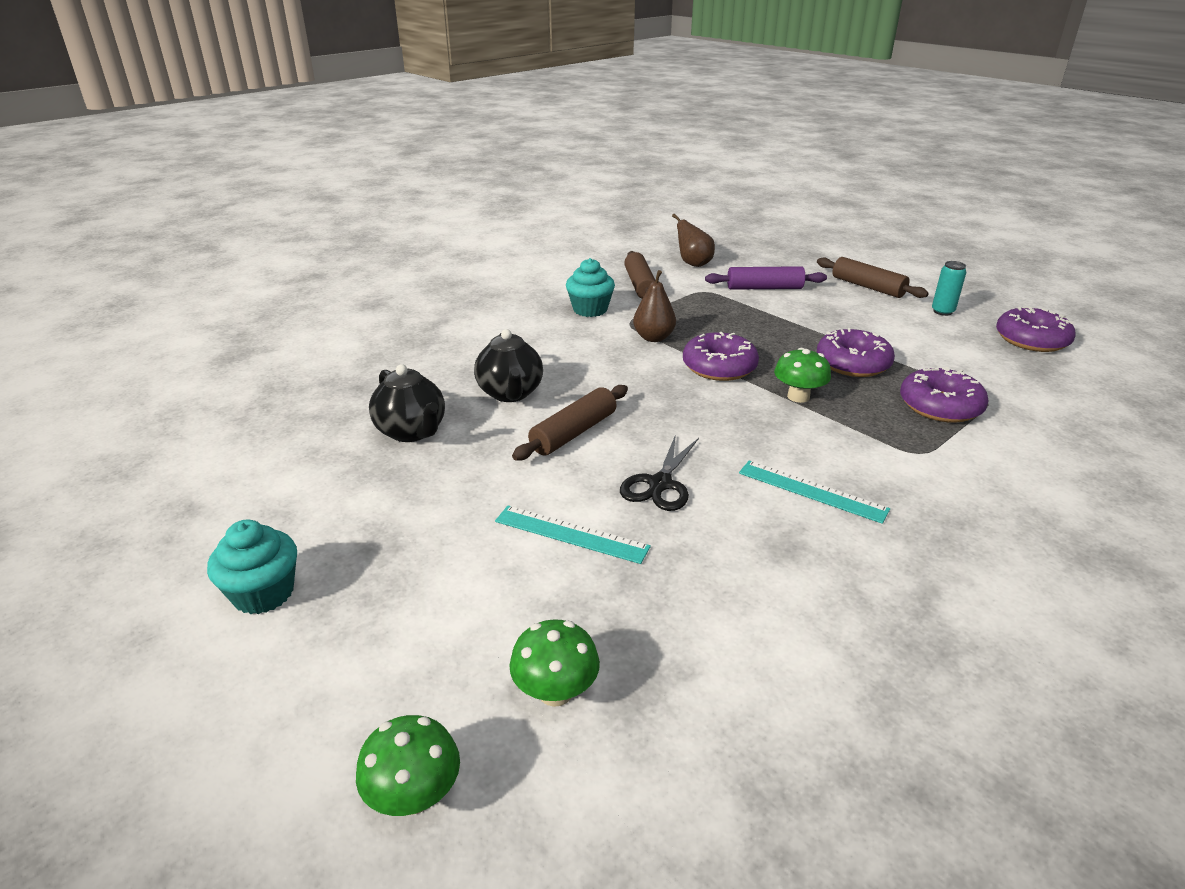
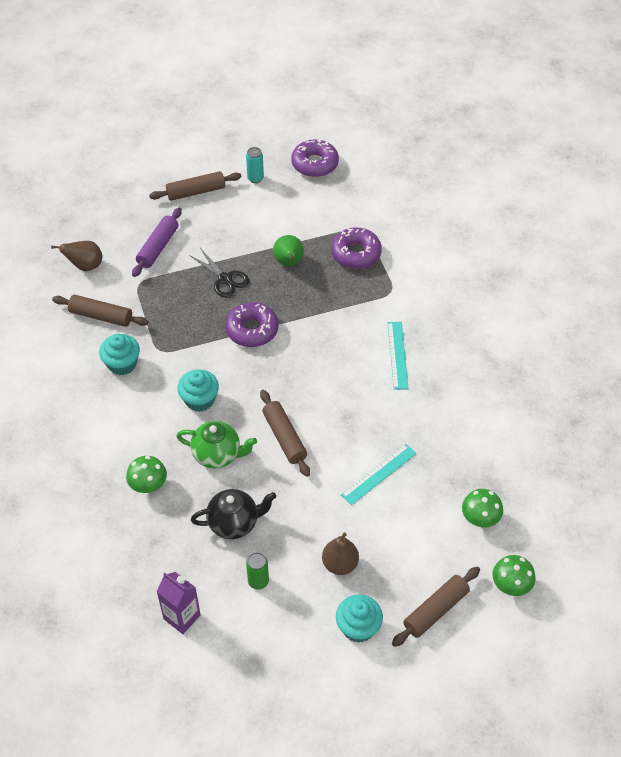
camera: 65 degrees left, 20 degrees up
(252, 432) = (182, 617): none -> purple carton
(319, 684) = (435, 610): none -> brown rolling pin
(324, 474) = (258, 581): none -> green can
(510, 393) = (218, 454): black teapot -> green teapot
(582, 362) = (199, 400): none -> turquoise cupcake
(653, 338) = (191, 346): brown pear -> brown pear (340, 564)
(660, 484) = (357, 417): black scissors -> black scissors (225, 279)
(798, 396) = (309, 310): green mushroom -> green mushroom (148, 485)
(811, 491) = (398, 355): turquoise ruler -> turquoise ruler turned 60 degrees counterclockwise
(852, 363) = (289, 262): purple donut -> green pear

